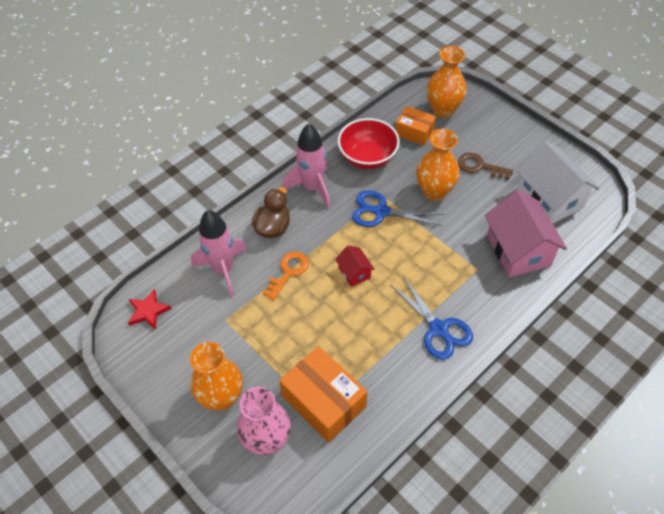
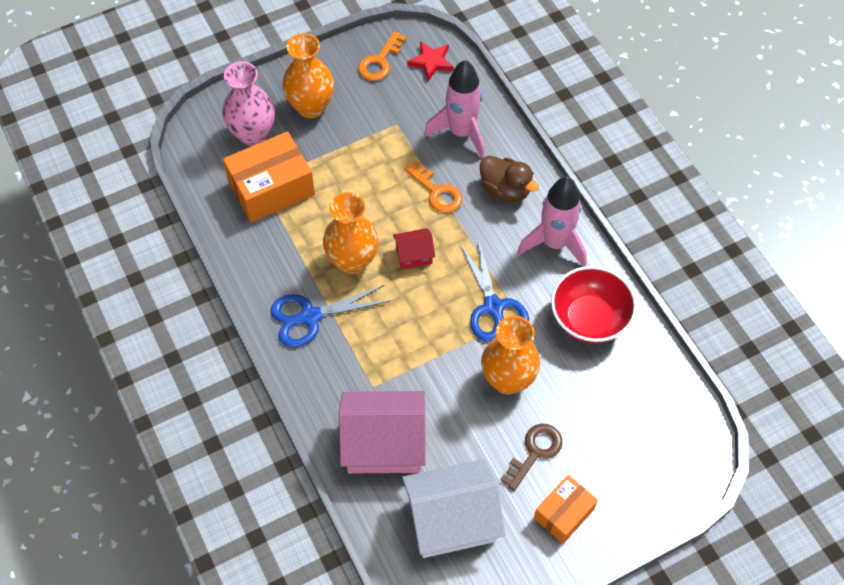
camera: 105 degrees right, 5 degrees up
(154, 353) = (380, 61): none -> orange key
(380, 211) = (494, 308): blue scissors -> blue scissors turned 135 degrees clockwise
(414, 132) = (621, 390): orange box -> orange box (563, 513)
(443, 110) = (657, 444): orange vase -> orange vase (352, 261)

